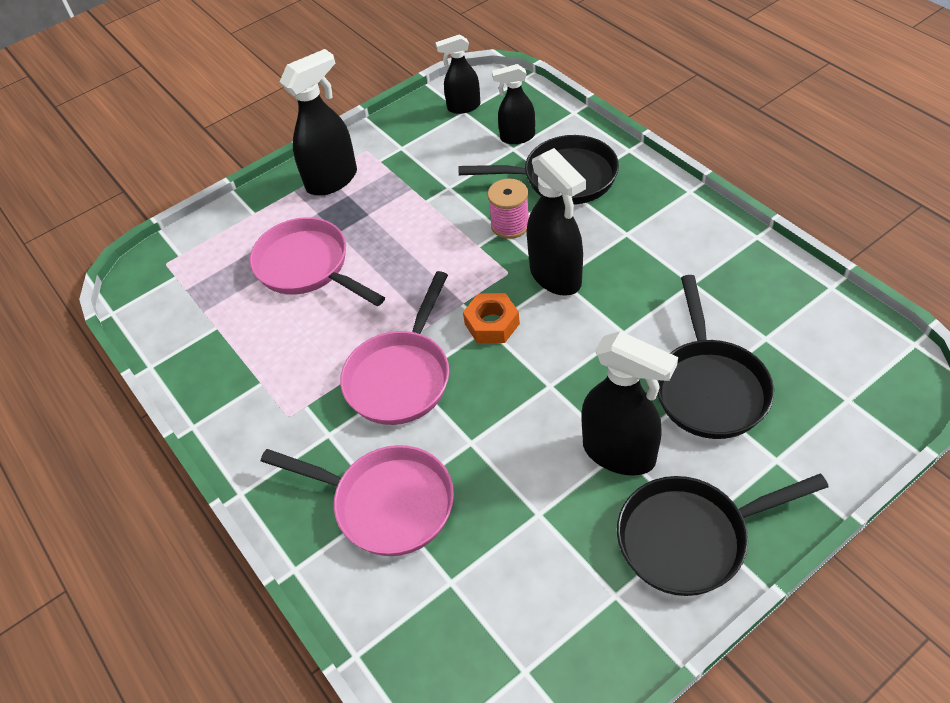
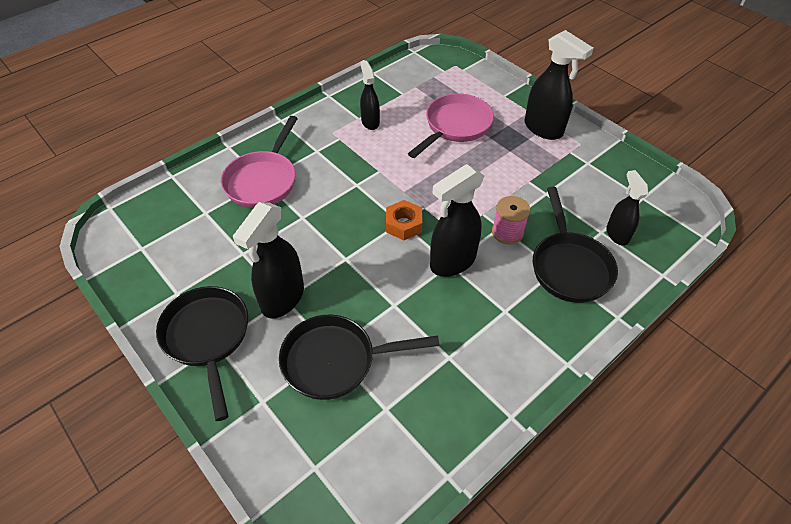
camera: 80 degrees right, 0 degrees up
(401, 377) = (358, 180): pink pan -> none
(463, 107) = (649, 197): black spray bottle -> black spray bottle (370, 122)

